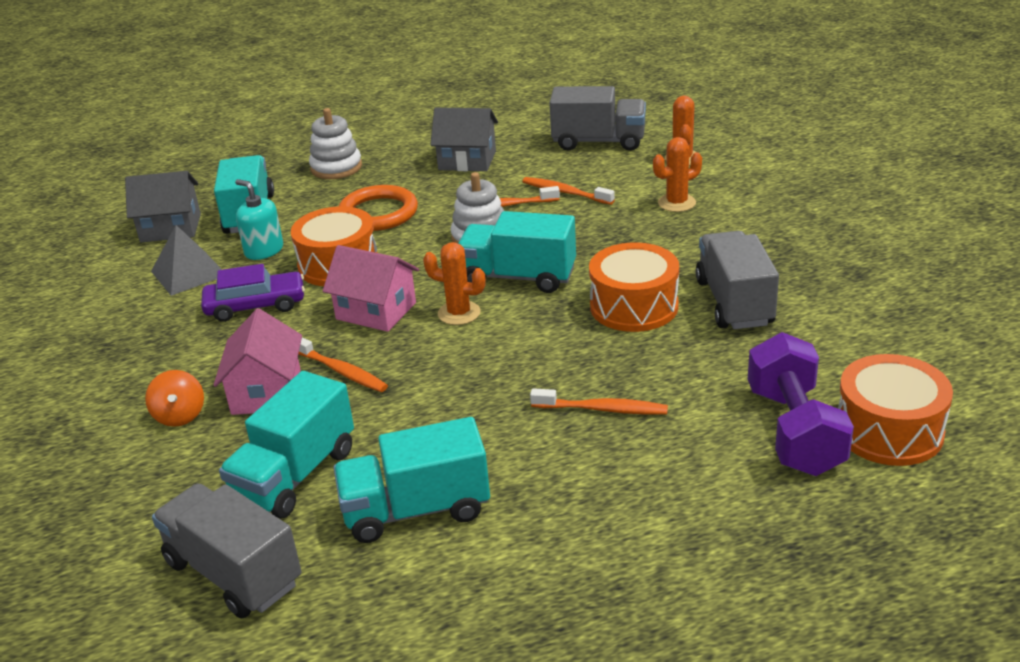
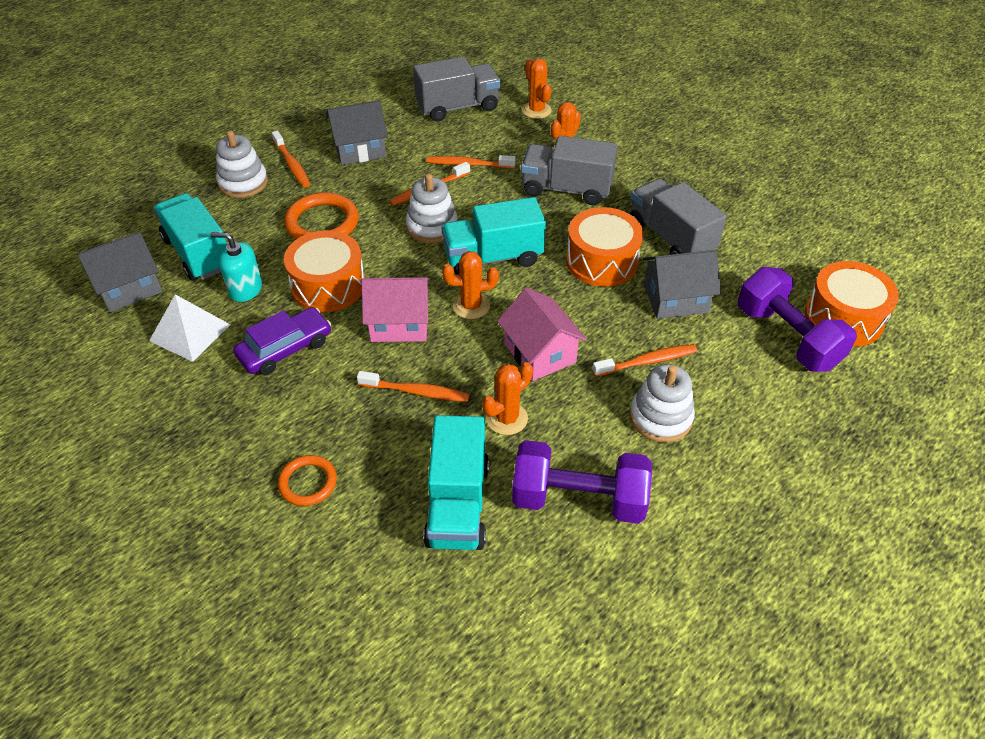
camera: 30 degrees left, 15 degrees up
(180, 416) = (308, 482): orange spinning top -> orange ring
(188, 273) = (190, 332): grey pyramid -> white pyramid
(234, 573) = (480, 612): grey truck -> grey truck (566, 189)
(266, 392) = (367, 433): pink house -> pink house (539, 353)
(393, 161) = (292, 164): none -> orange toothbrush
(407, 418) = (507, 418): none -> orange cactus
(416, 510) = (578, 499): turquoise truck -> purple dumbbell
(571, 464) = (660, 417): none -> white stacking toy
(688, 360) = (675, 299): none -> grey house

